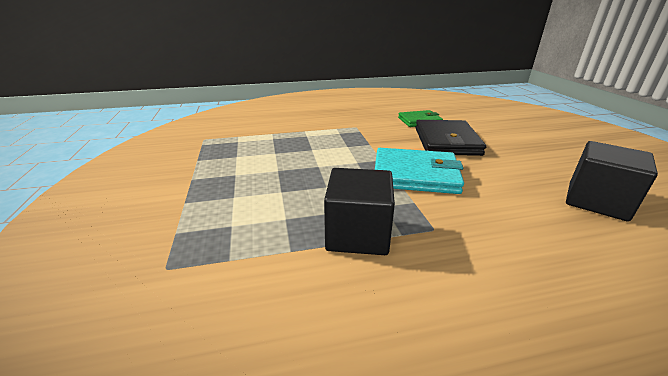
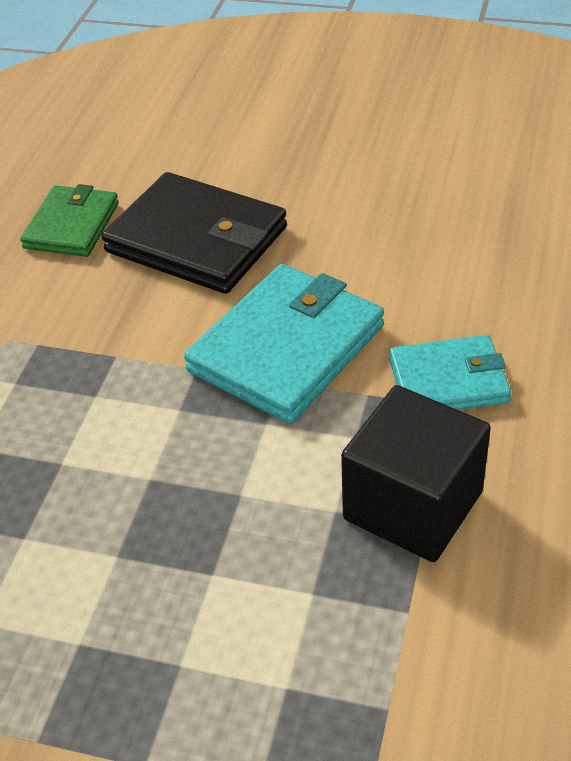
camera: 60 degrees left, 15 degrees up
(451, 224) = (448, 381): none -> turquoise wallet
(596, 201) = (483, 201): black cube -> none

